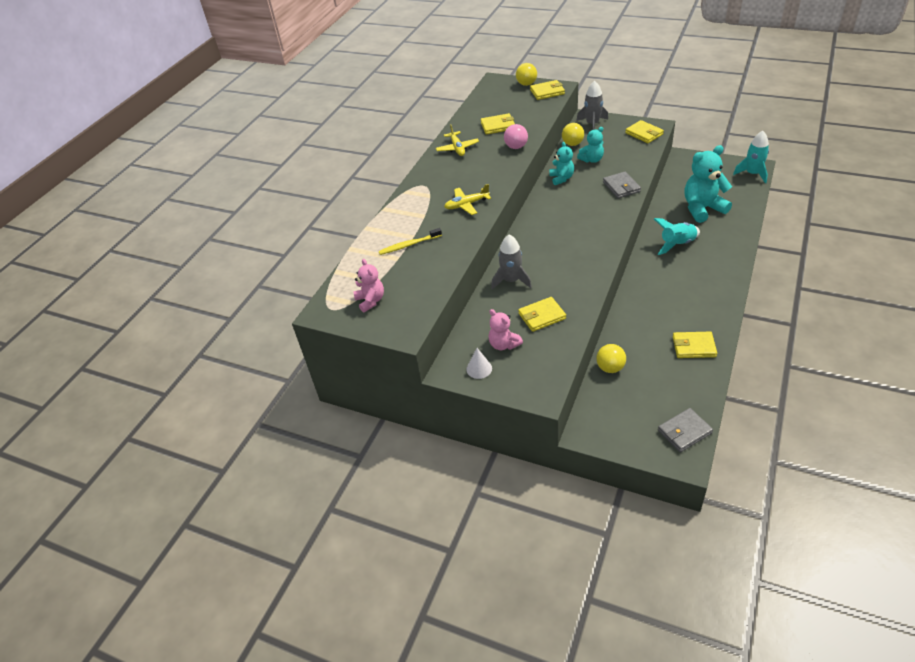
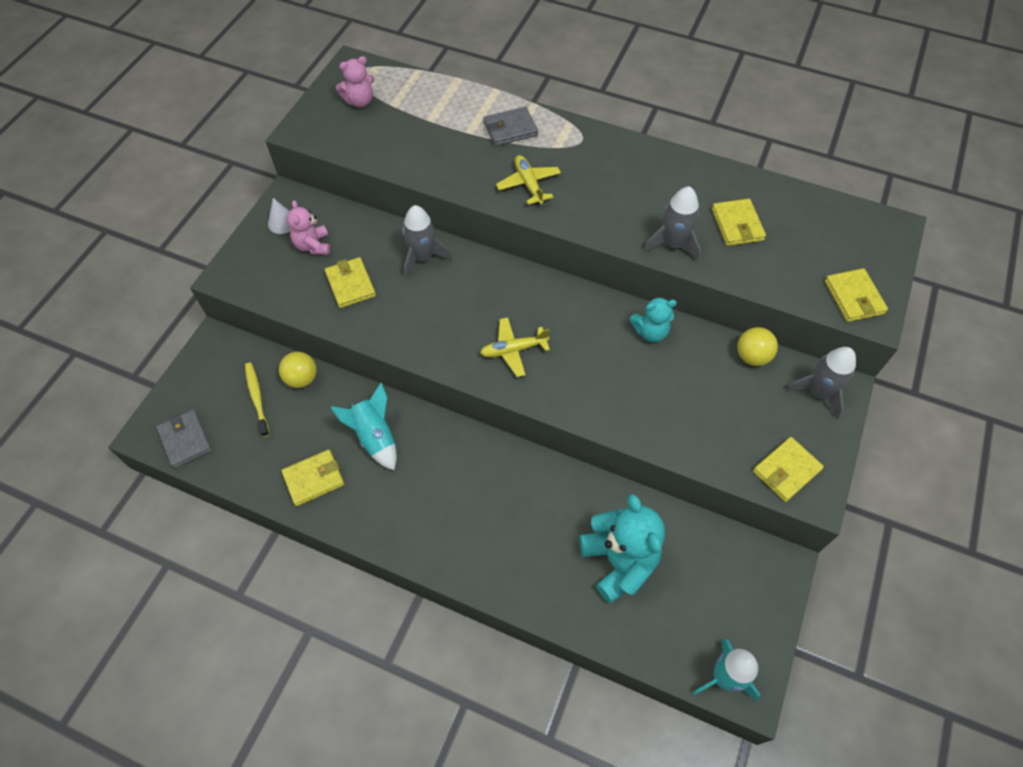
camera: 85 degrees right, 15 degrees up
(409, 245) = (453, 130): yellow toothbrush -> yellow toothbrush (257, 398)
(457, 148) = (674, 175): yellow plane -> yellow plane (513, 350)
(504, 344) = (313, 245): pink teddy bear -> pink teddy bear turned 60 degrees counterclockwise
(516, 147) = (672, 244): pink ball -> grey rocket
(526, 84) = (882, 270): yellow ball -> none
(591, 160) = (702, 378): turquoise teddy bear -> none
(621, 187) = (620, 410): grey wallet -> grey wallet (510, 129)
(677, 244) = (529, 502): turquoise rocket -> turquoise rocket (374, 437)
(693, 347) = (314, 479): yellow wallet -> yellow wallet turned 60 degrees clockwise

